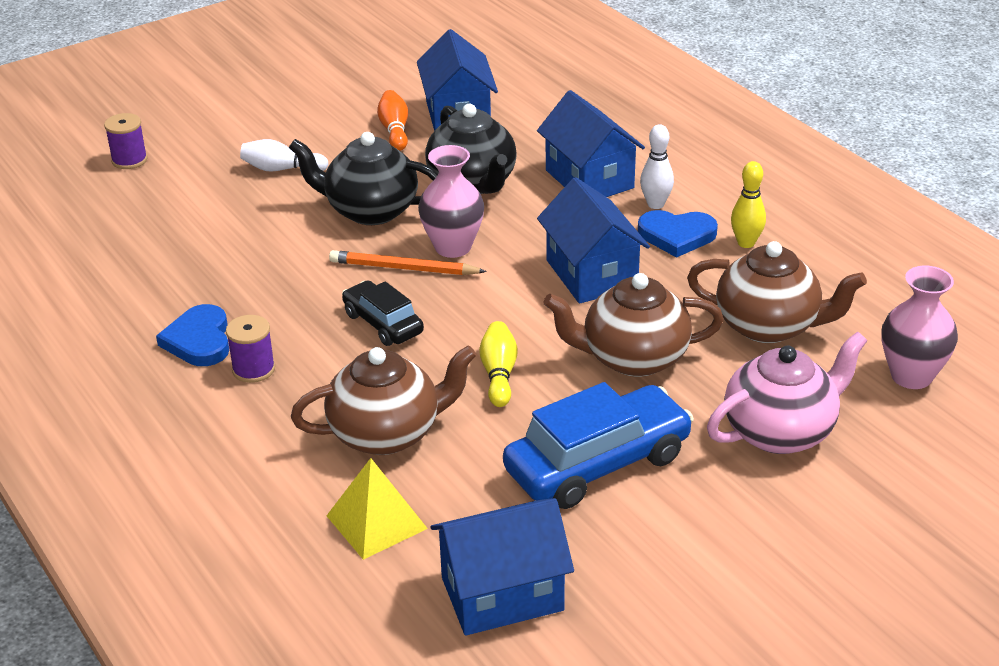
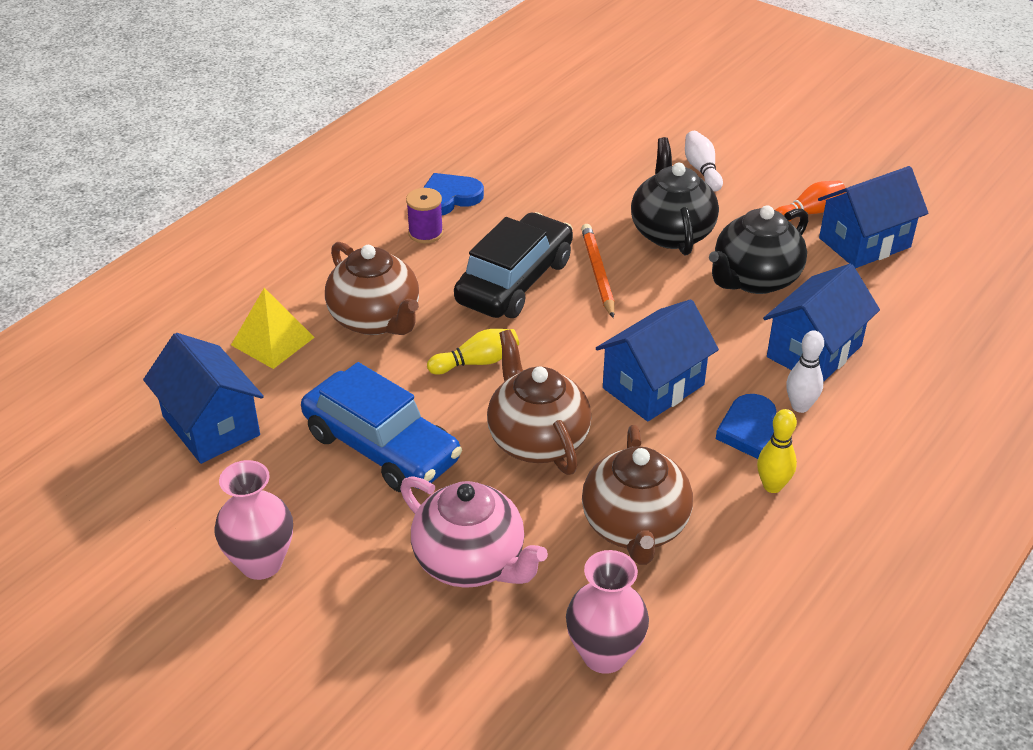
camera: 70 degrees right, 5 degrees up
(129, 160) = (662, 95): purple spool -> none
(383, 323) = (515, 281): black car -> black car, size x1.75
(453, 247) = (645, 292): pink vase -> pink vase (261, 563)

